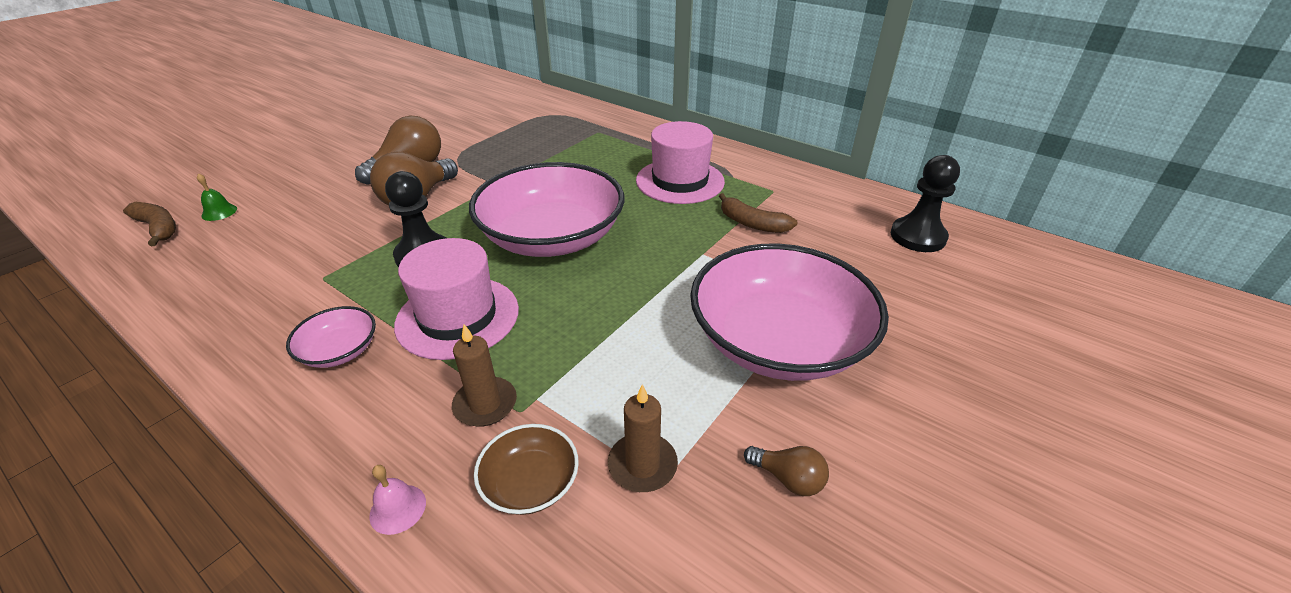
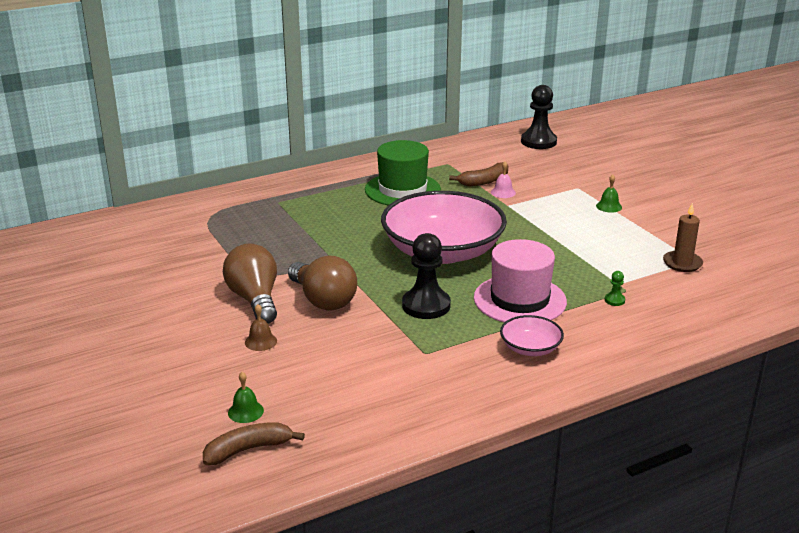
camera: 65 degrees left, 10 degrees down
(336, 189) = (260, 341): none -> brown bell
(398, 509) = (683, 335): pink bell -> pink bell (503, 192)
(485, 404) = (614, 300): brown candle -> green pawn
(530, 483) = (681, 295): brown bowl -> none
(680, 181) = (402, 190): pink hat -> green hat
(778, 341) = (609, 206): pink bowl -> green bell
(788, 479) = (706, 231): brown light bulb -> none

